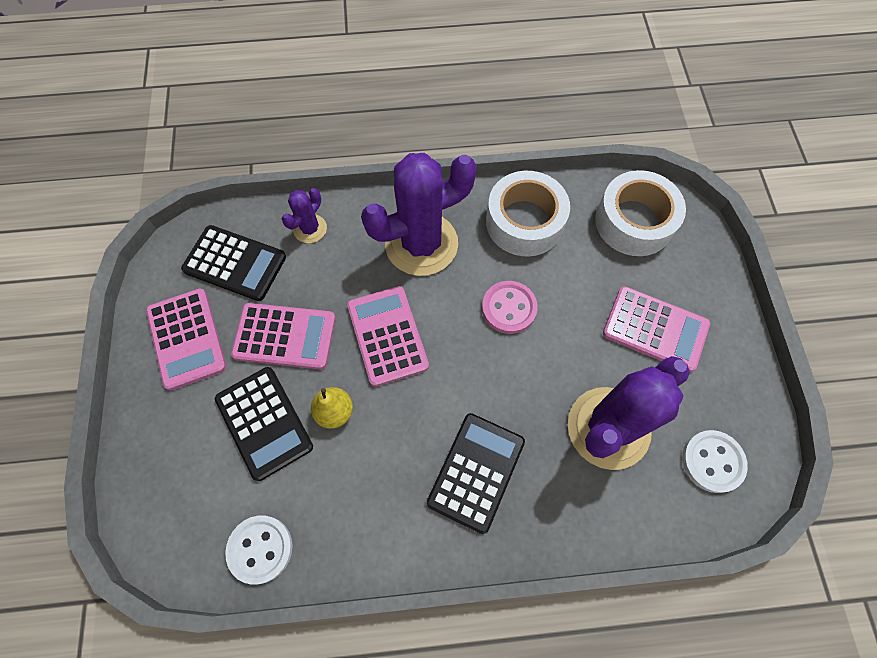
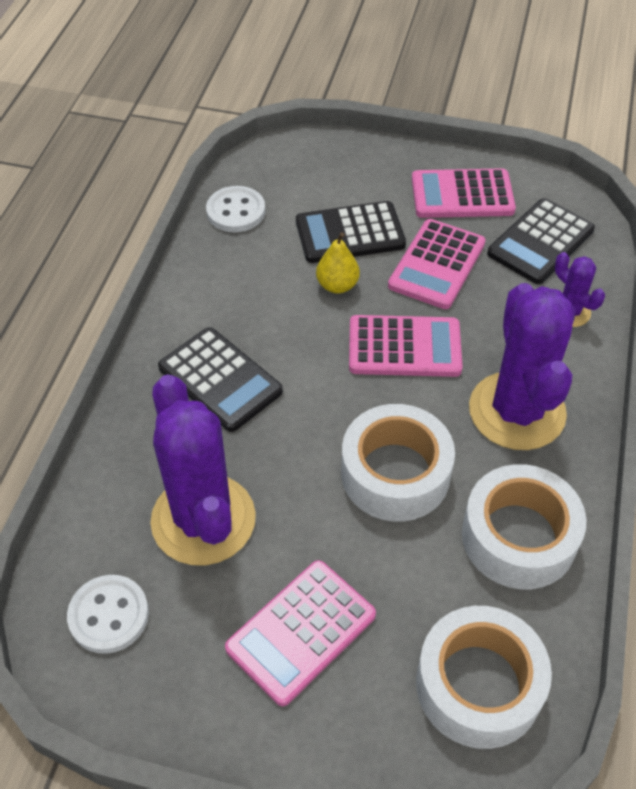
camera: 110 degrees right, 15 degrees down
(509, 308) = (395, 473): pink button -> white tape

